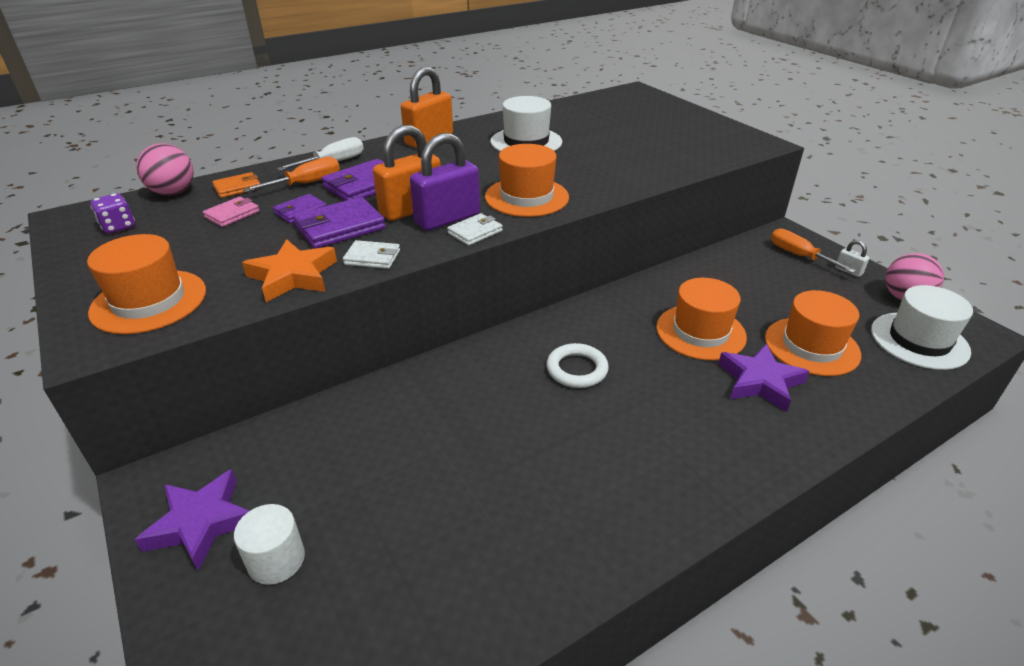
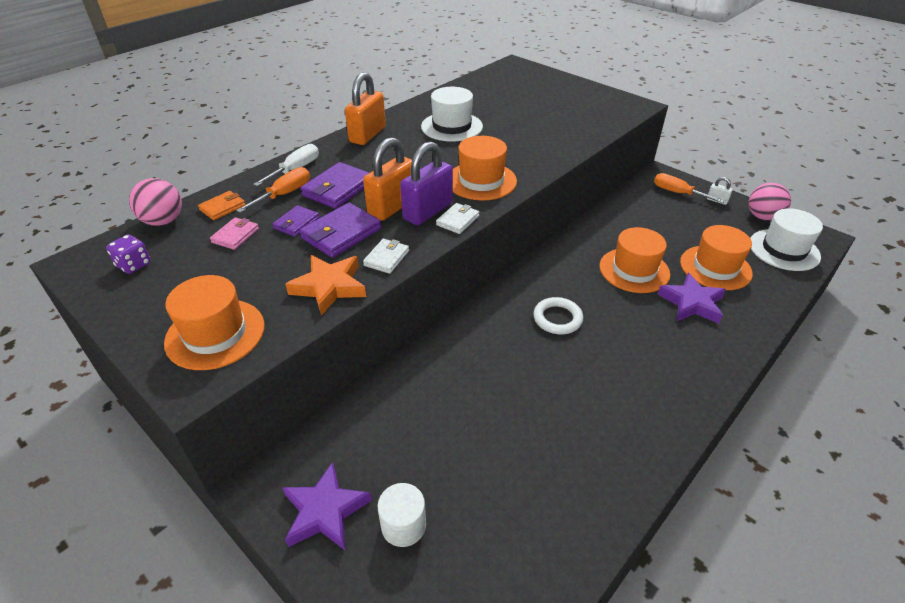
camera: 15 degrees left, 5 degrees up
(372, 257) = (386, 258): white wallet -> white wallet turned 60 degrees counterclockwise

